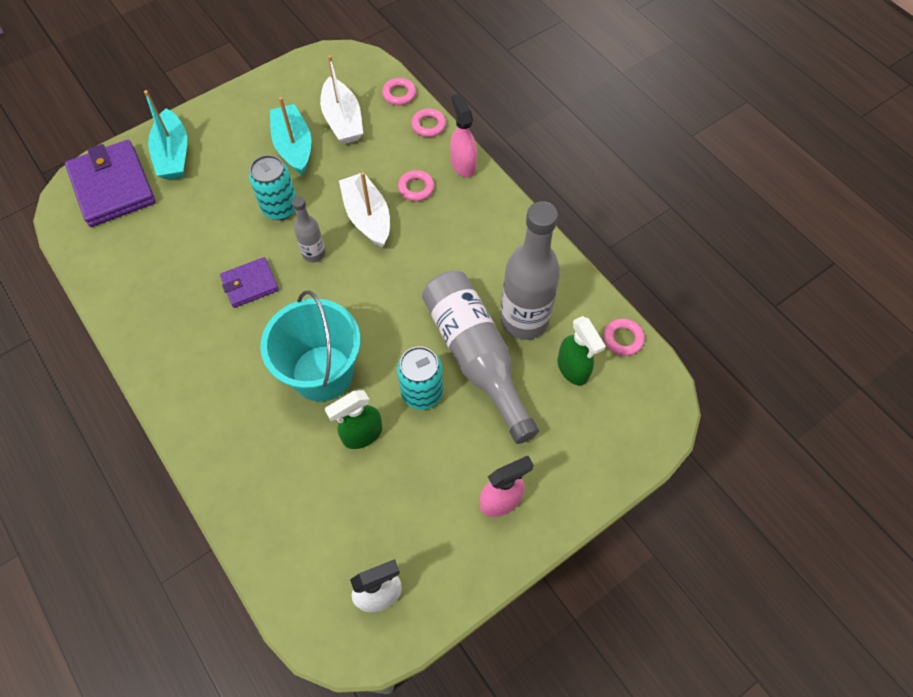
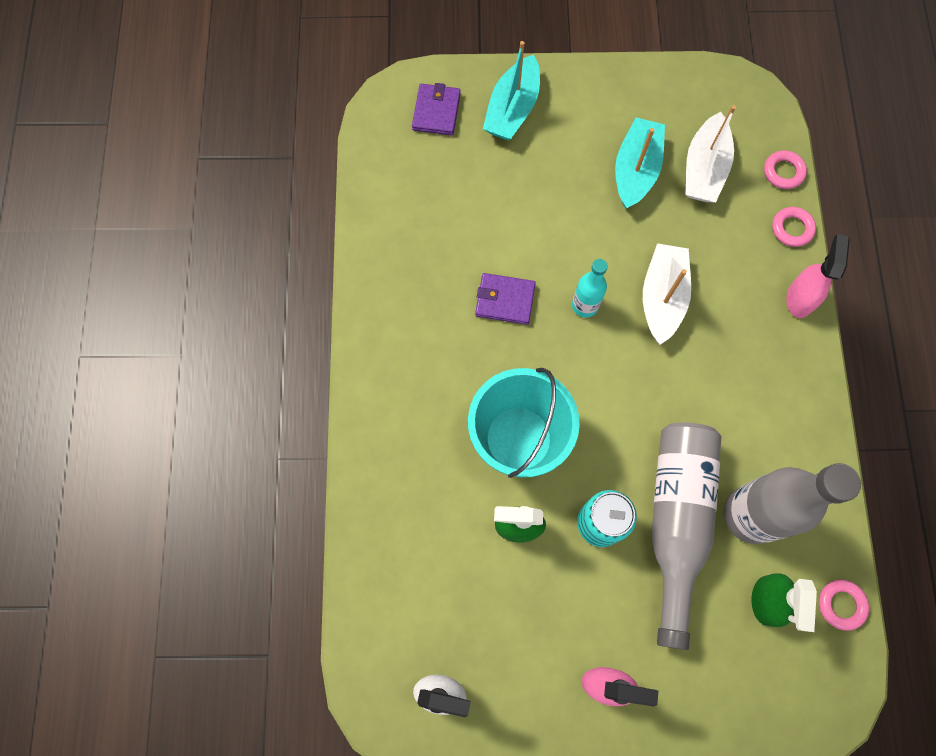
camera: 35 degrees right, 10 degrees up
(112, 186) = (436, 111): purple wallet -> purple wallet, size x0.55
(280, 208) = (581, 233): turquoise can -> none
(314, 253) = (585, 305): grey bottle -> turquoise bottle
(416, 188) = (732, 295): pink ring -> none

